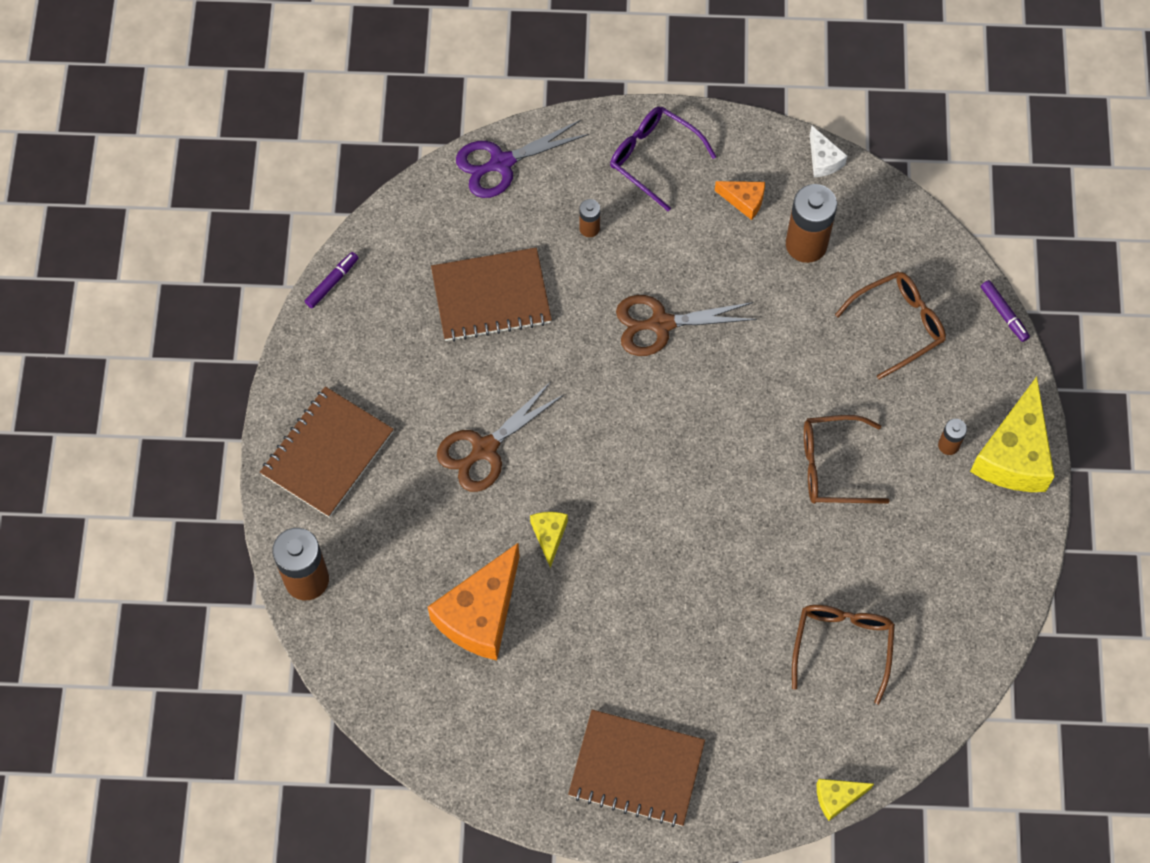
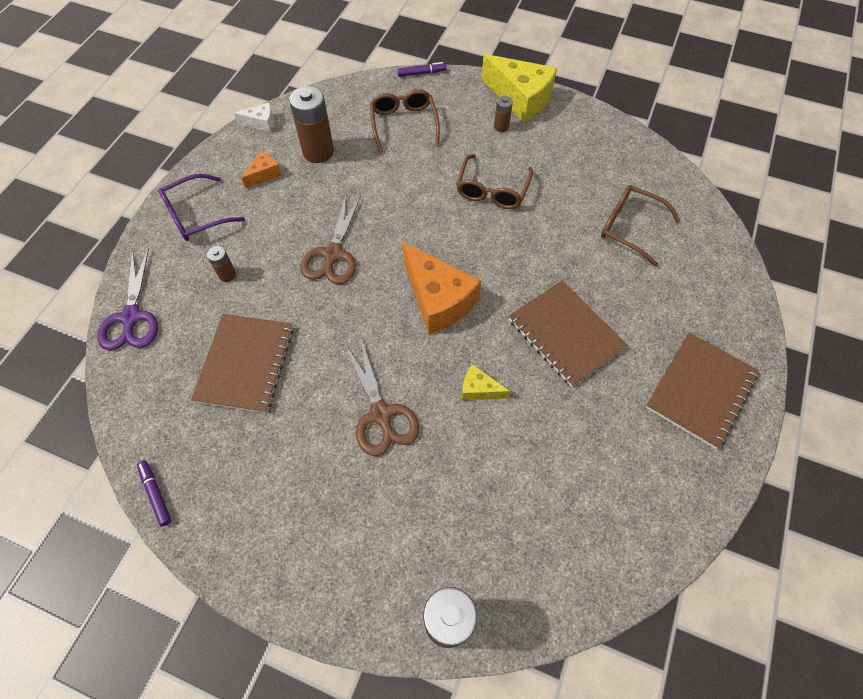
camera: 70 degrees left, 5 degrees down
(327, 453) = (325, 556): brown notebook -> brown notebook (565, 334)
(480, 614) = (532, 468): orange cheese -> orange cheese (438, 299)
(837, 798) = (745, 267): yellow cheese -> none

